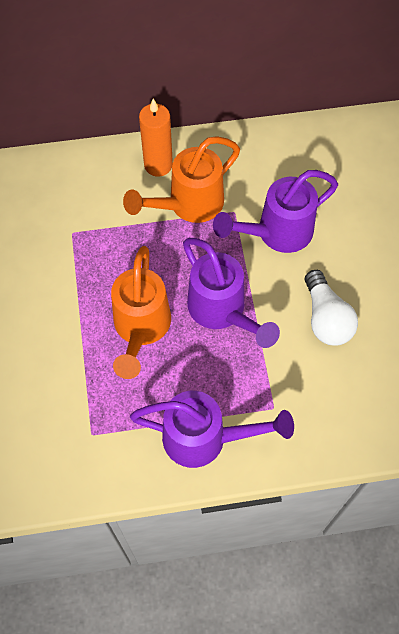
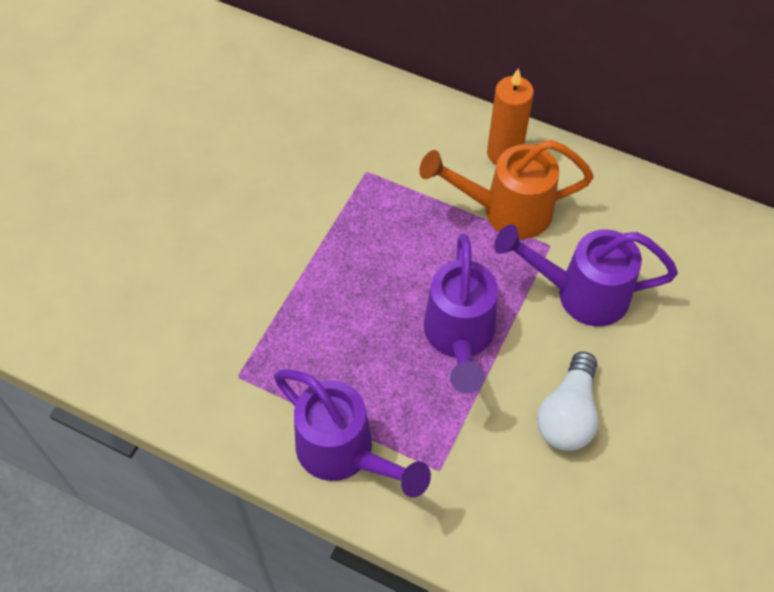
camera: 35 degrees right, 5 degrees down
(140, 329) = (362, 305): orange watering can -> none

